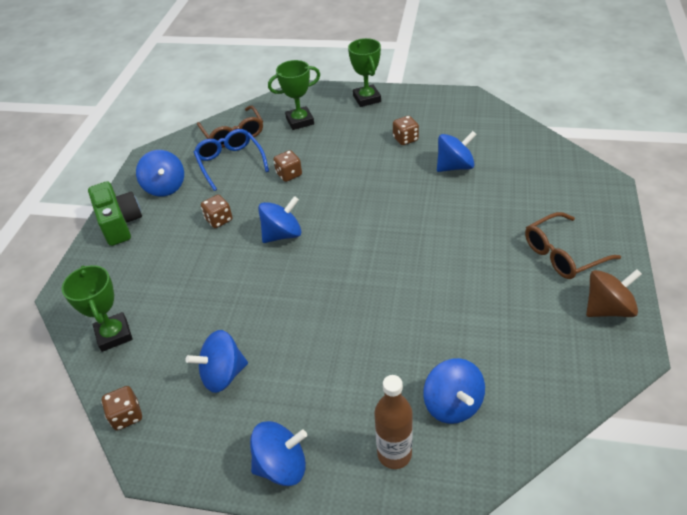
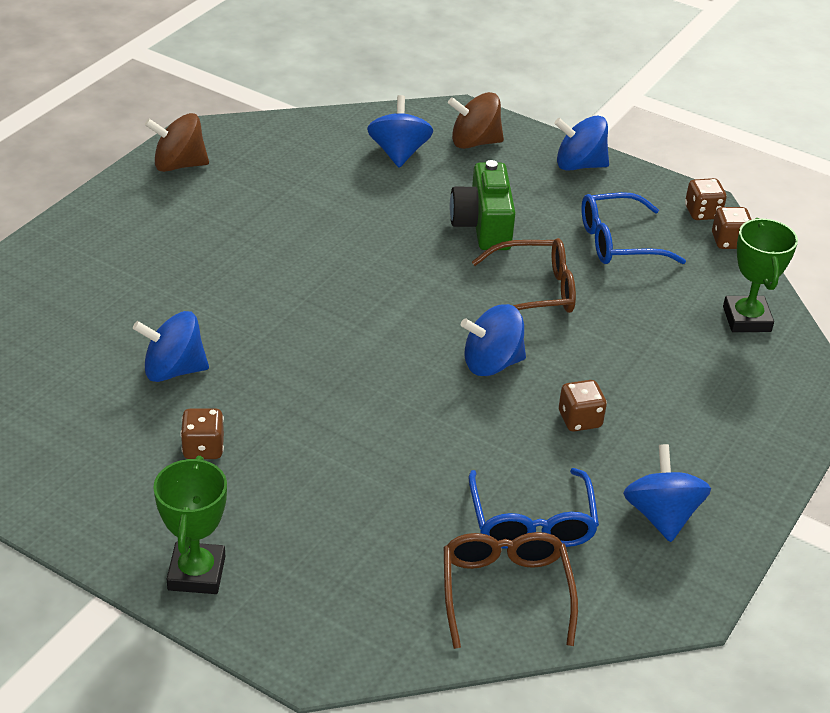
camera: 165 degrees left, 5 degrees down
(120, 223) = (744, 472): green camera -> green camera (483, 226)
(223, 374) = (618, 242): blue spinning top -> blue glasses
(289, 174) = (438, 457): brown dice -> brown dice (702, 213)
(300, 121) = (361, 570): green trophy -> none
(394, 454) = (474, 142): brown bottle -> brown spinning top
(562, 254) = (163, 220): brown glasses -> brown glasses (534, 291)

